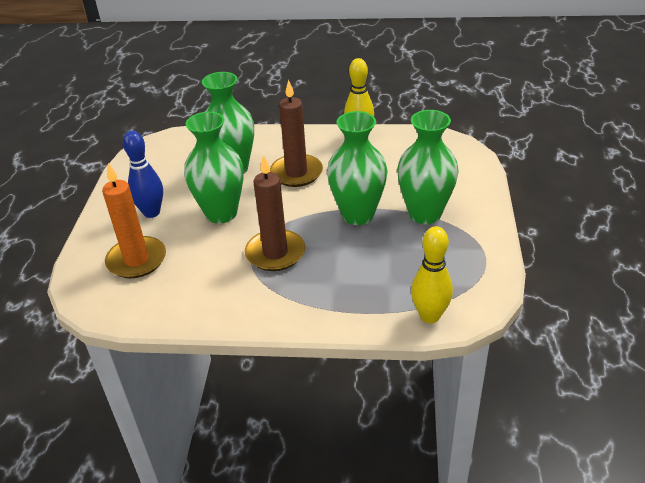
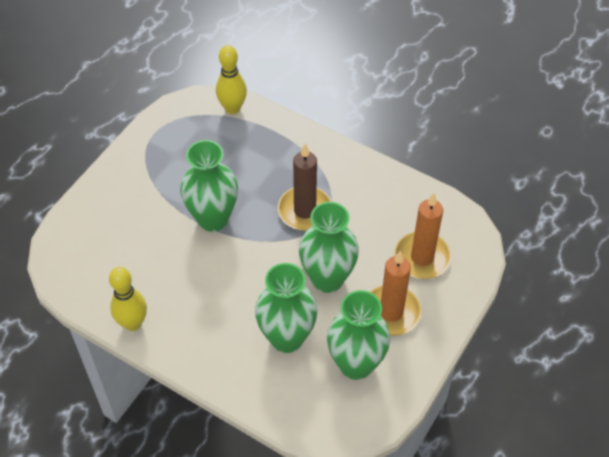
camera: 155 degrees left, 15 degrees up
(151, 212) = (391, 312): blue bowling pin -> orange candle
(296, 173) = (230, 299): brown candle -> none
(425, 214) = (159, 193): green vase -> green vase (356, 364)

